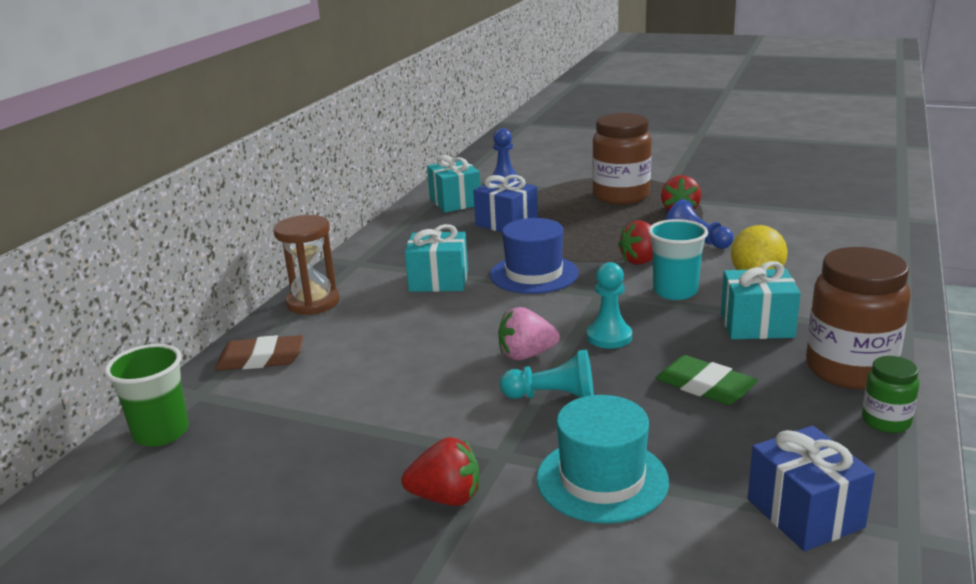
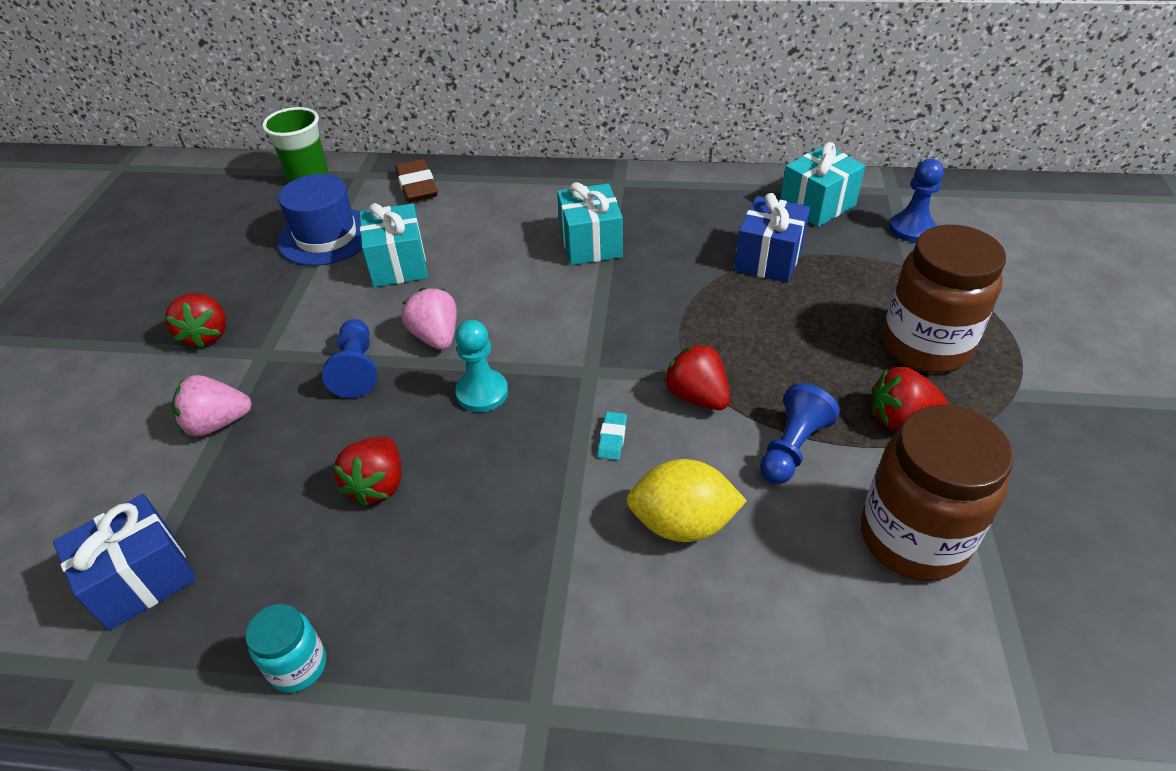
camera: 75 degrees right, 20 degrees up
(313, 303) = (524, 181): brown hourglass -> none
(534, 274) = (627, 308): blue hat -> blue hat (326, 236)
(553, 396) = (357, 369): turquoise pawn -> blue pawn
(602, 479) = (217, 423): turquoise hat -> pink strawberry
(675, 291) = (612, 438): turquoise cup -> turquoise eraser
(705, 386) = (378, 485): green eraser -> red strawberry
(757, 325) = (531, 528): turquoise gift -> turquoise gift (398, 264)
(850, 370) = (421, 632): brown jar -> brown jar (912, 538)
(886, 421) = (298, 666): green jar -> turquoise jar

